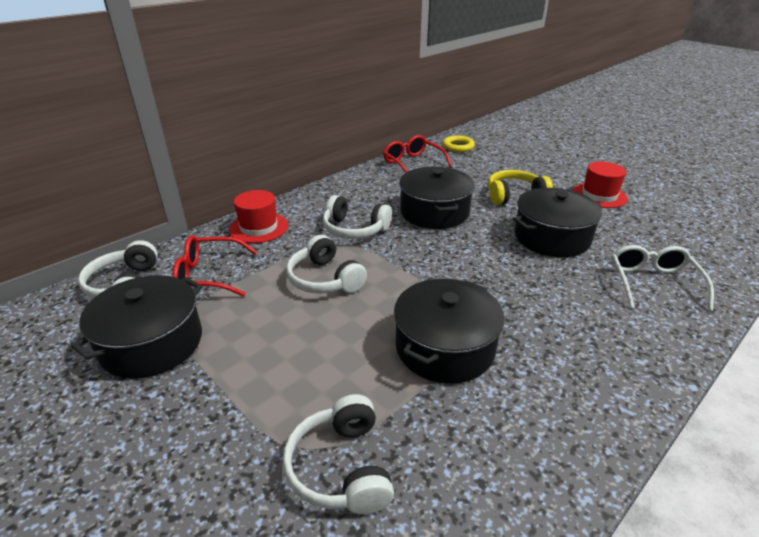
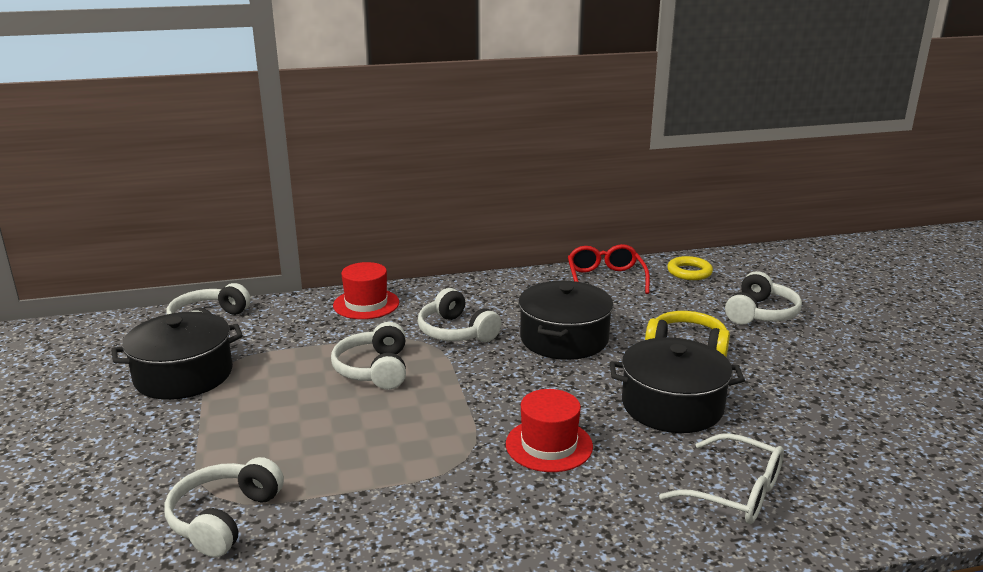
camera: 30 degrees right, 10 degrees down
(208, 275) = (279, 334): red glasses -> none
(445, 347) = (415, 466): black pot -> none
(527, 163) = (760, 313): none -> white headphones
(599, 195) = (809, 378): red hat -> red hat (549, 445)
(652, 283) = (736, 492): white glasses -> white glasses turned 90 degrees clockwise

